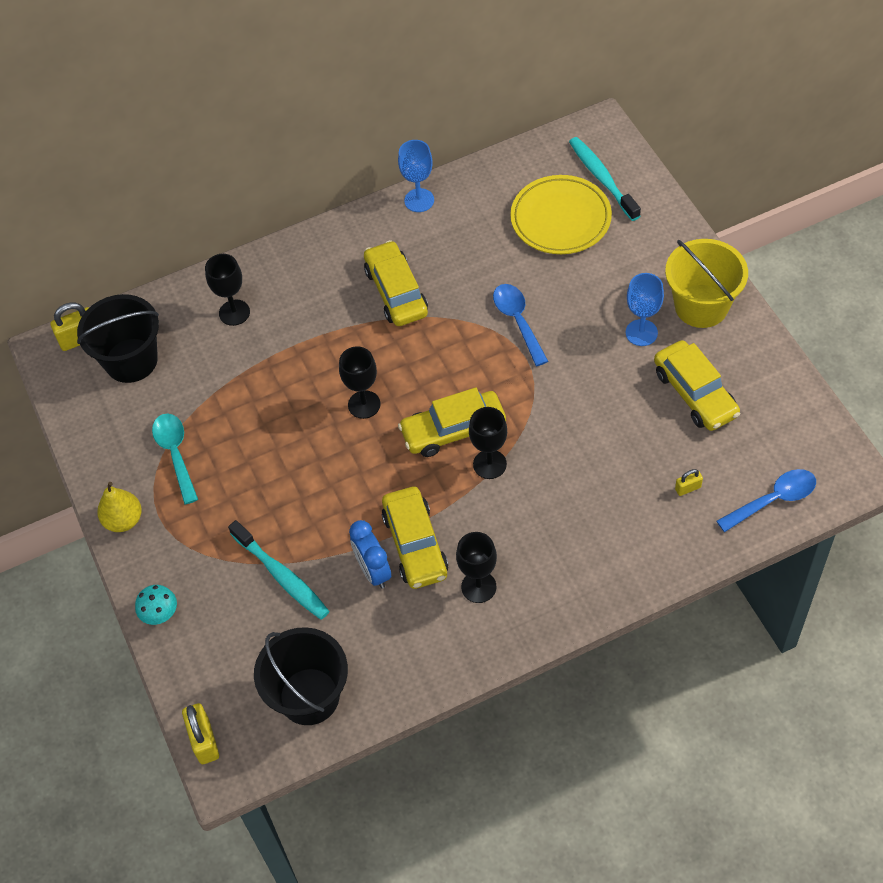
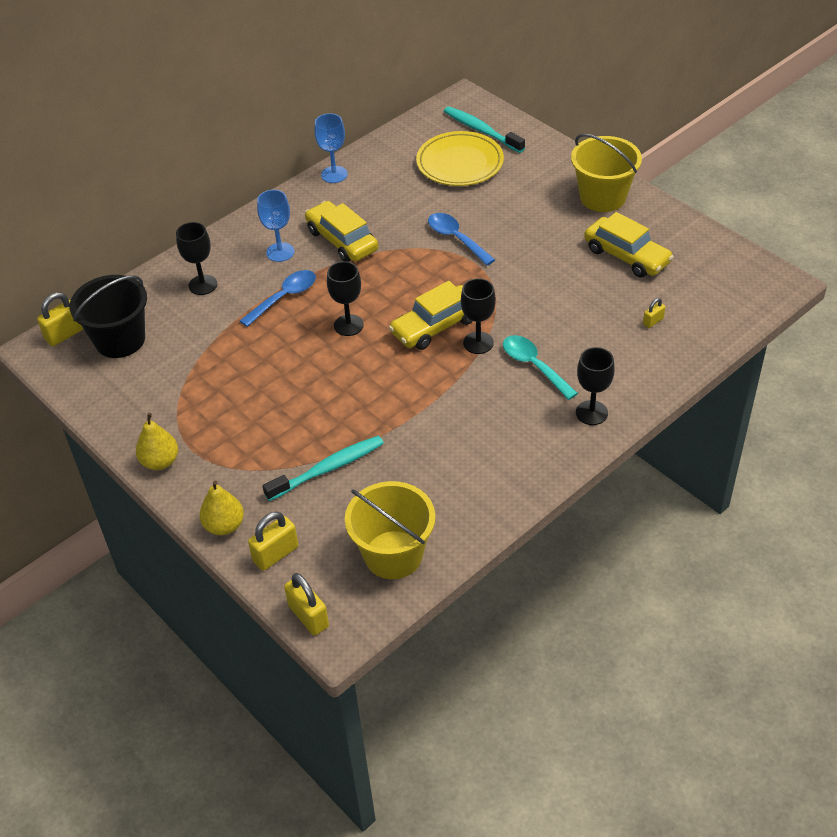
camera: 20 degrees left, 10 degrees down
(160, 613) = (224, 526): turquoise mushroom -> yellow pear
(175, 454) = (190, 400): turquoise spoon -> turquoise spoon (534, 366)
(197, 661) = (275, 554): none -> yellow padlock
(282, 576) = (328, 468): turquoise toothbrush -> turquoise toothbrush turned 60 degrees counterclockwise
(309, 696) = (393, 555): black bucket -> yellow bucket
(373, 571) = (410, 444): blue clock -> none
(415, 544) = (439, 416): yellow car -> none
(478, 587) = (509, 433): black goblet -> black goblet (591, 413)
(641, 333) = (563, 225): blue goblet -> blue goblet (280, 252)
(773, 500) = (726, 313): blue spoon -> blue spoon (284, 297)

